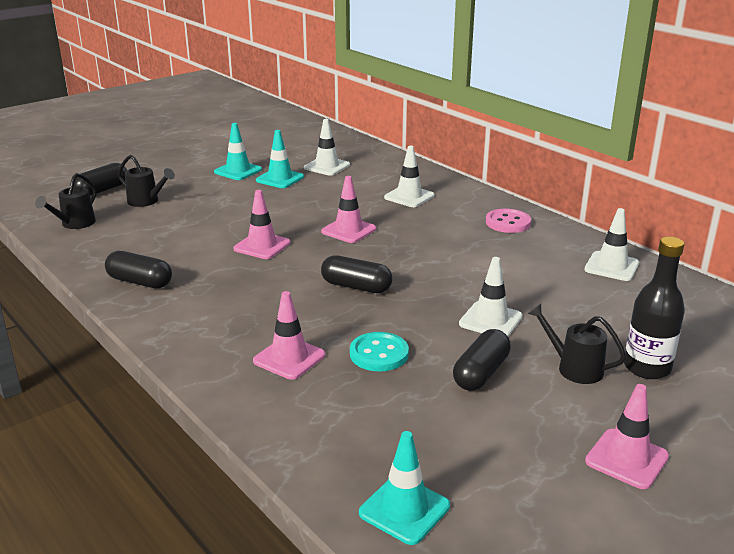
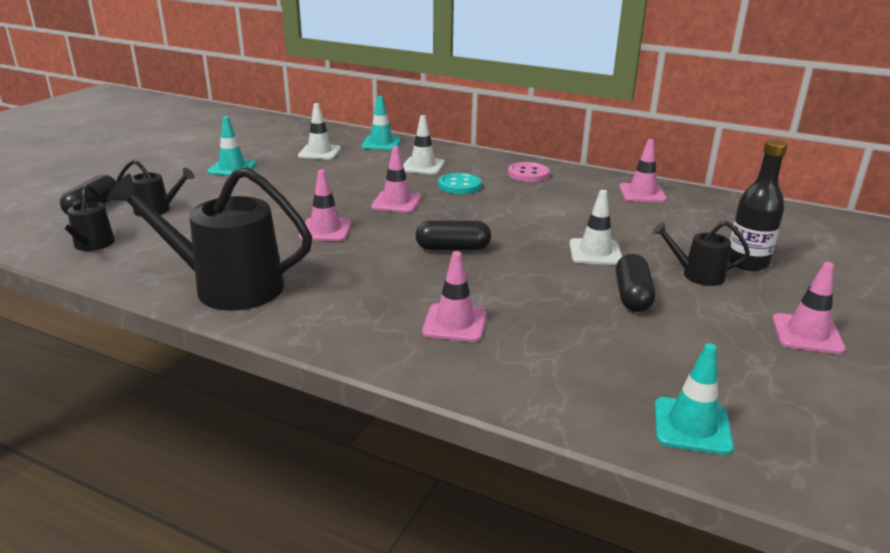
camera: 25 degrees left, 0 degrees up
(140, 282) = (226, 287): black capsule -> black watering can
(280, 179) = (283, 169): turquoise traffic cone -> turquoise traffic cone (381, 143)
(379, 354) = (532, 300): turquoise button -> turquoise button (459, 185)
(611, 266) = (642, 193): white traffic cone -> pink traffic cone

